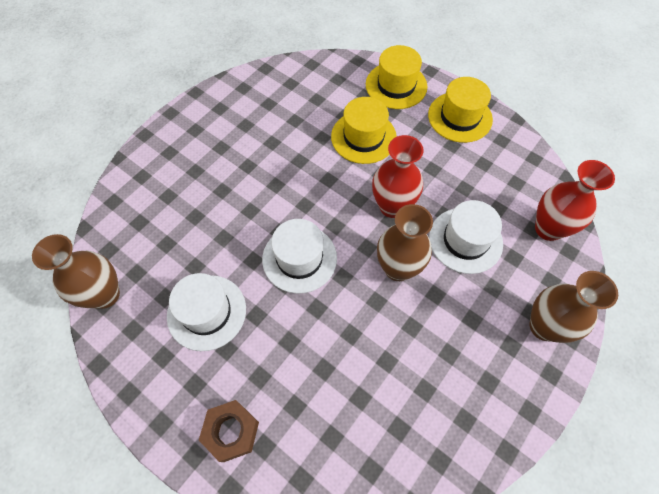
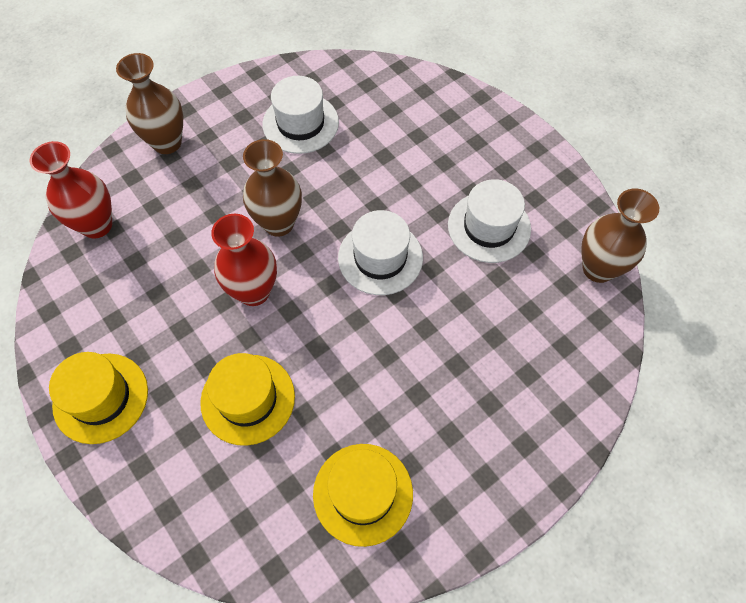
camera: 165 degrees left, 0 degrees up
(231, 431) = (475, 130): brown nut -> none
(396, 85) = (160, 482): yellow hat -> yellow hat (363, 493)
(465, 240) = (192, 234): white hat -> white hat (300, 123)

